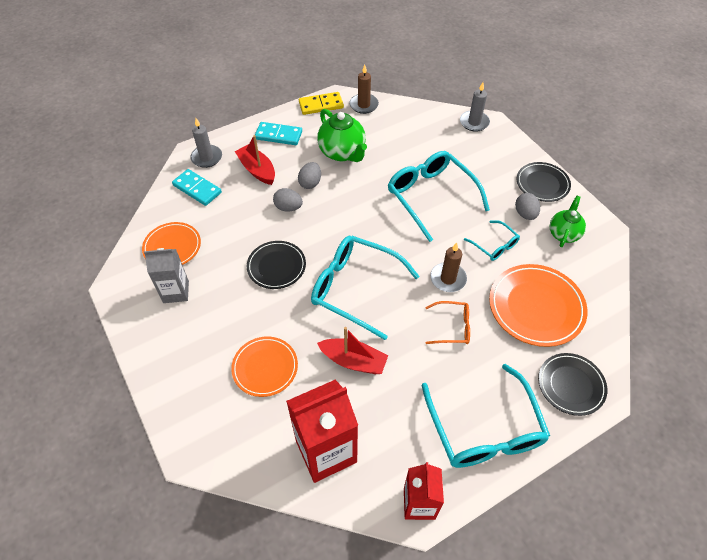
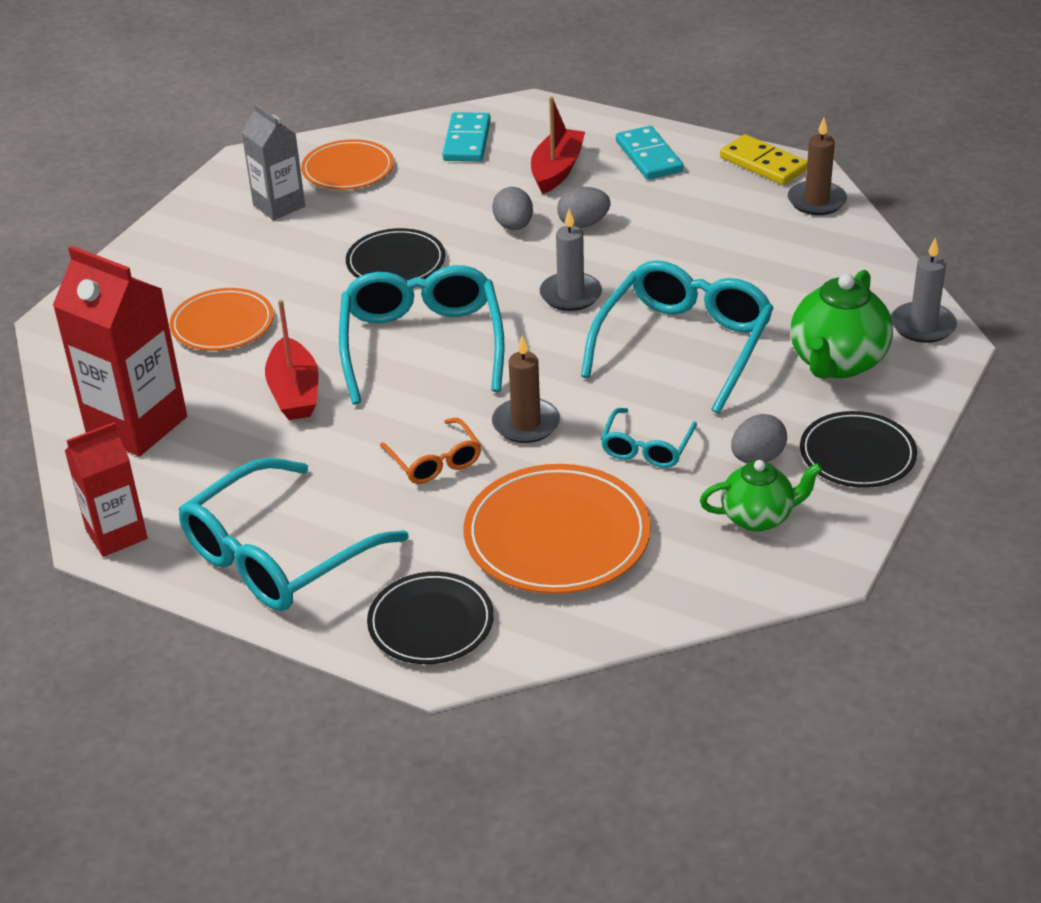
camera: 60 degrees right, 15 degrees down
(206, 157) = (533, 121): grey candle -> grey candle (570, 295)
(342, 153) = (681, 225): green teapot -> green teapot (837, 363)

